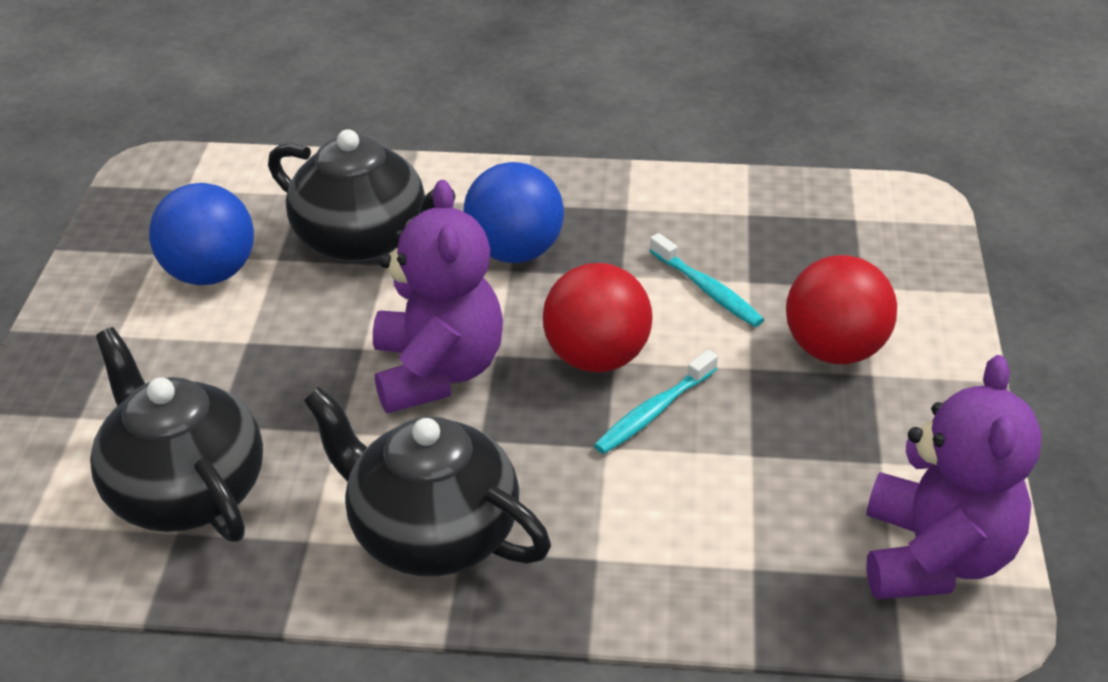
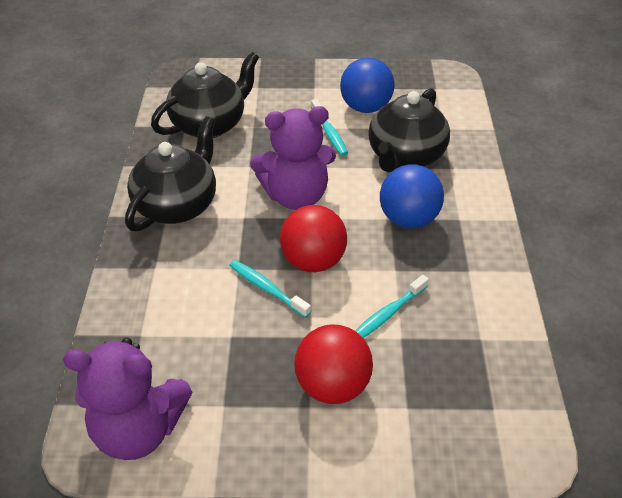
camera: 85 degrees right, 5 degrees up
(270, 322) = (329, 132): none -> turquoise toothbrush

